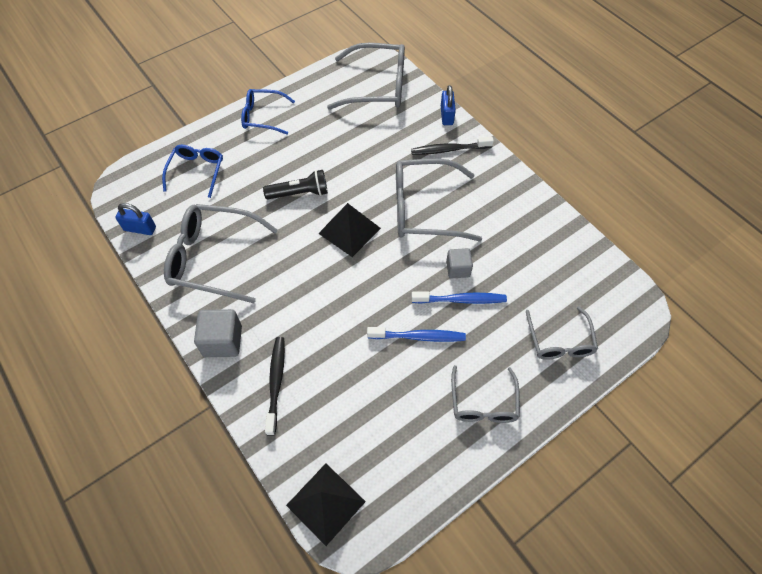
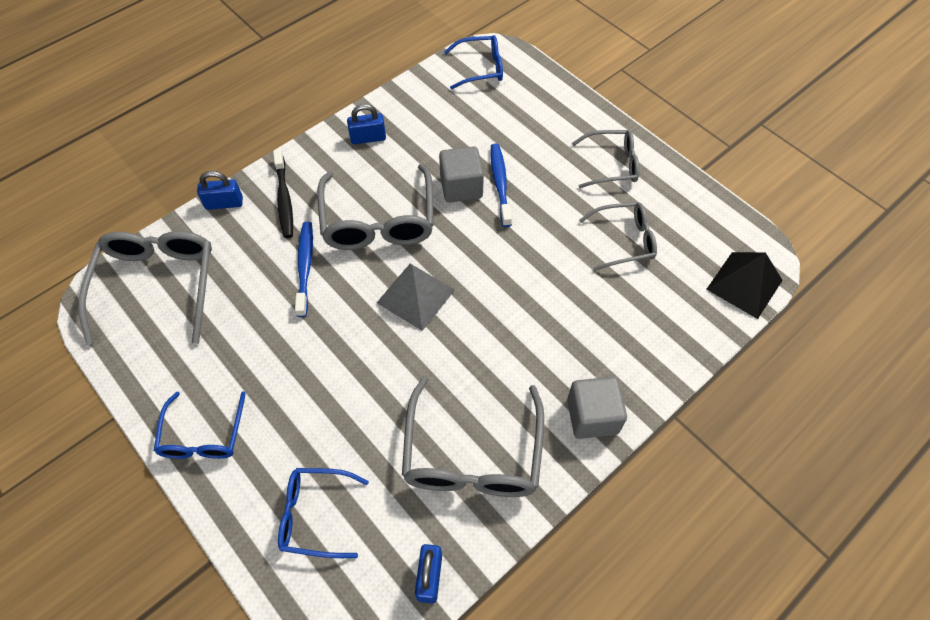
camera: 95 degrees left, 0 degrees up
(276, 383) = (632, 348): black toothbrush -> none
(299, 193) = (357, 361): black flashlight -> none
(349, 230) = (415, 296): black pyramid -> grey pyramid
(418, 337) = (550, 218): blue toothbrush -> blue toothbrush (305, 267)
(458, 269) = (461, 187): grey cube -> grey cube, size x1.55
(514, 203) = (368, 138): none -> blue padlock
(559, 340) = (534, 108): grey glasses -> grey glasses (623, 240)
(613, 297) = (480, 68): none -> blue glasses

